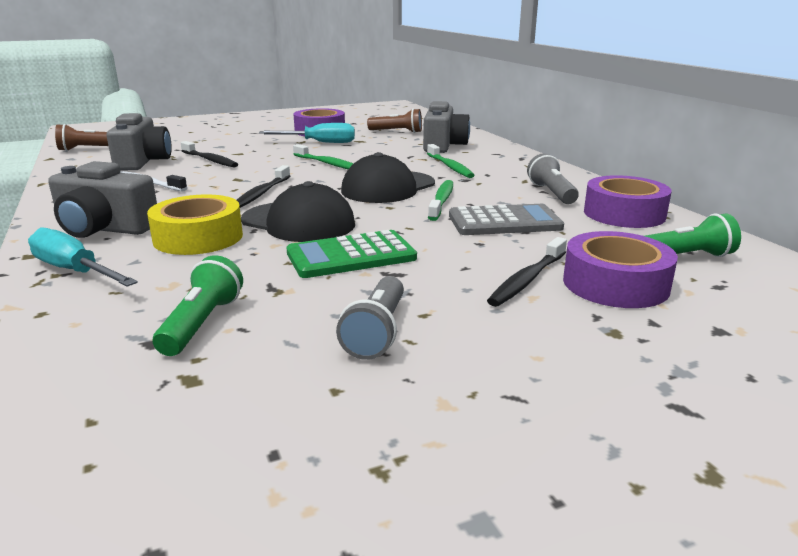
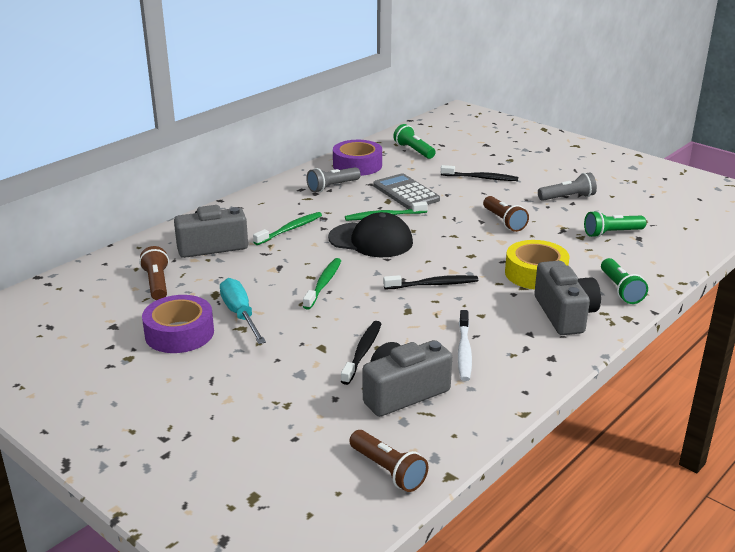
camera: 115 degrees left, 5 degrees up
(74, 271) = (620, 290): turquoise screwdriver -> green flashlight
(298, 222) = (475, 251): black cap -> none
(351, 256) = (504, 221): green calculator -> brown flashlight
(615, 284) = (463, 162): purple tape -> none

